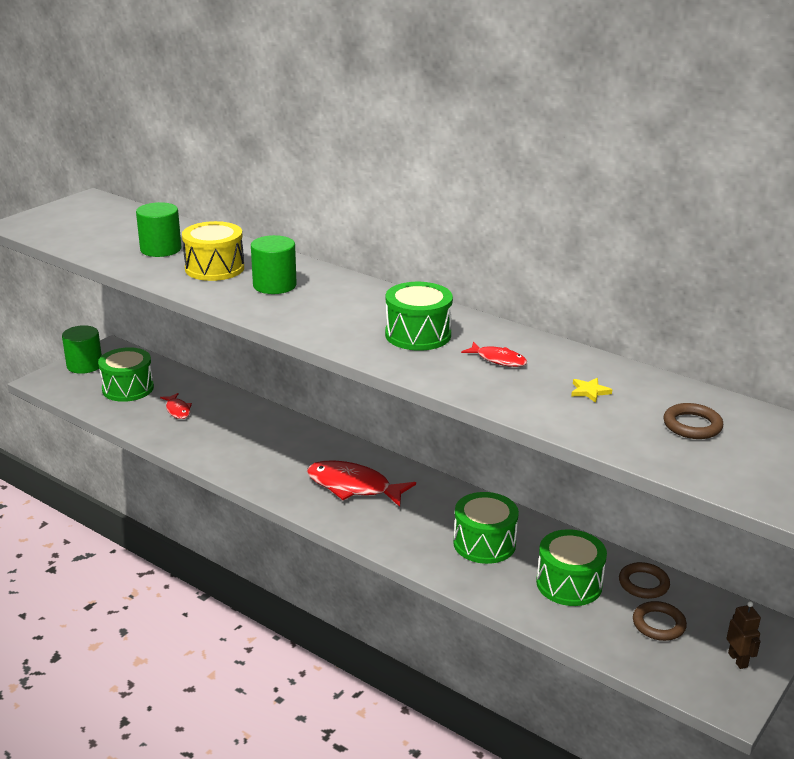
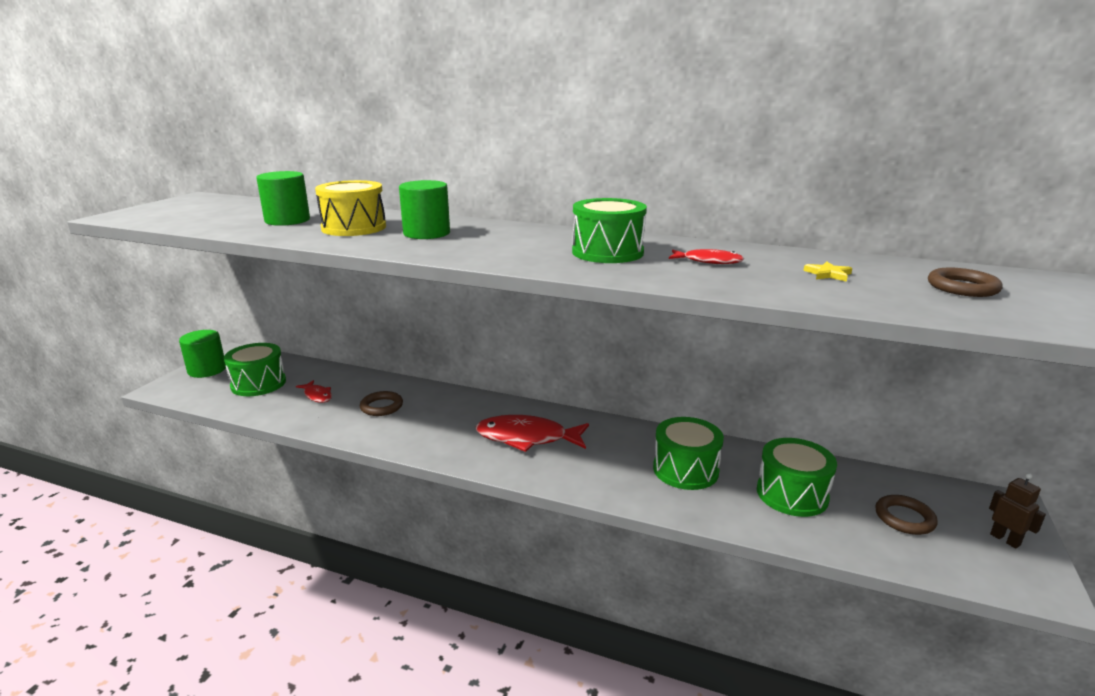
camera: 15 degrees left, 5 degrees down
(643, 584) = (857, 481): brown ring -> brown ring (381, 406)

